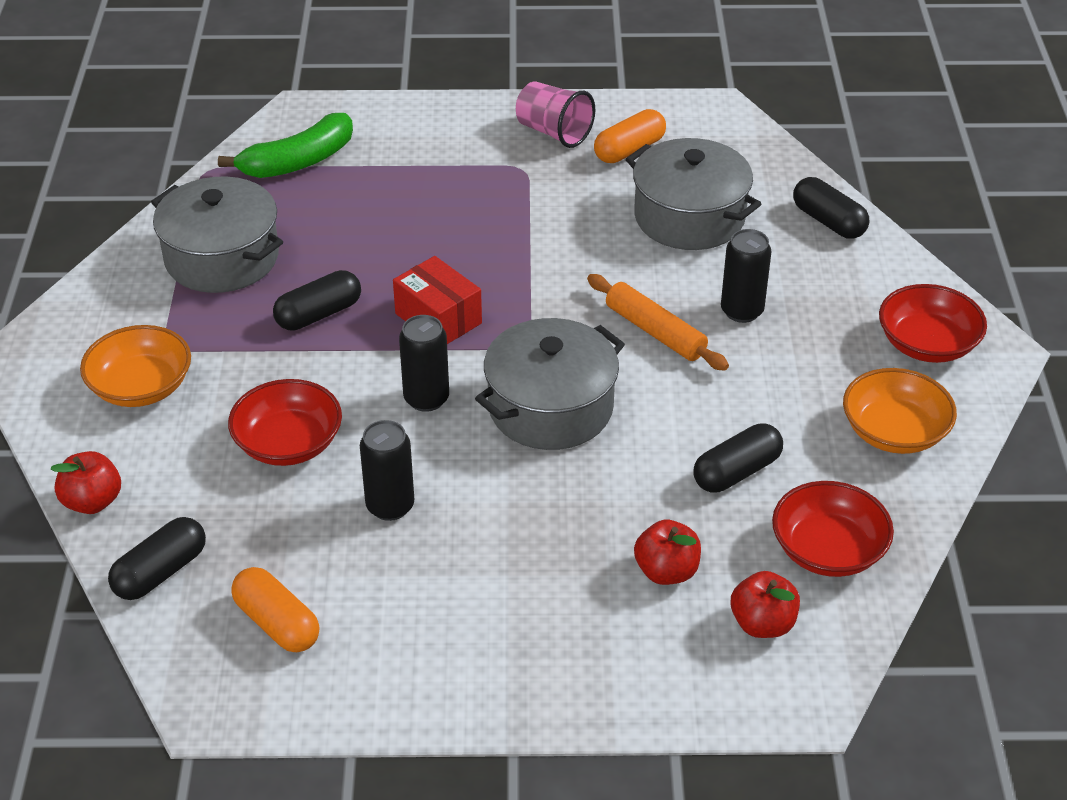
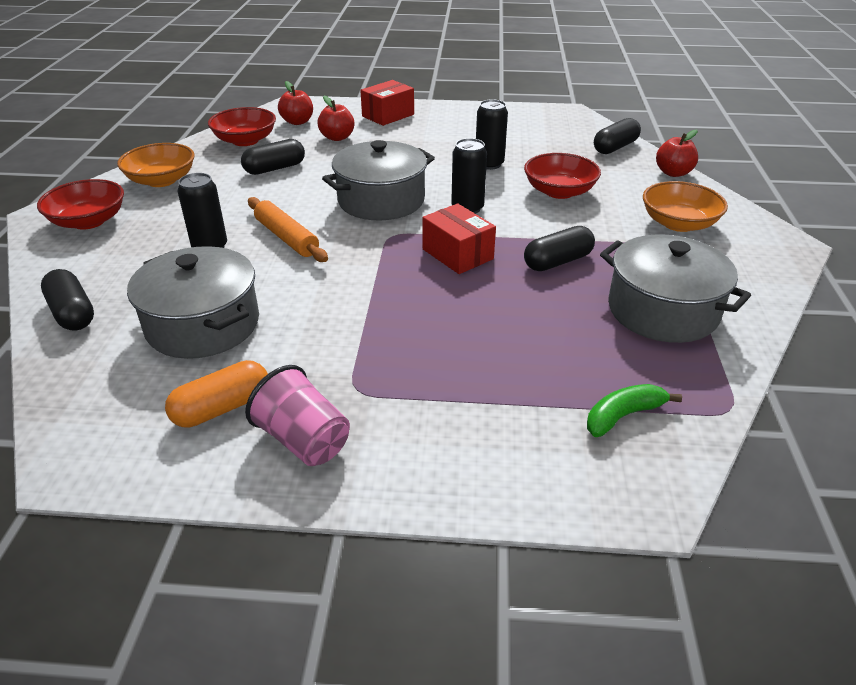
camera: 175 degrees left, 5 degrees down
(277, 623) = (544, 130): orange capsule -> none
(298, 162) = (623, 415): green banana -> green banana, size x0.63
(589, 663) = (388, 115): none -> red box

